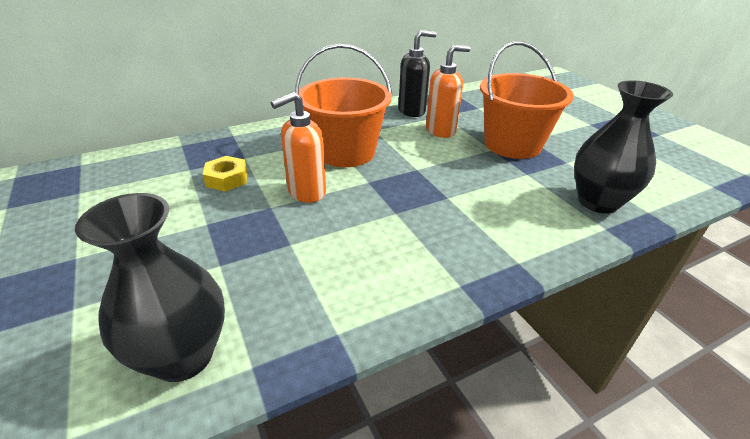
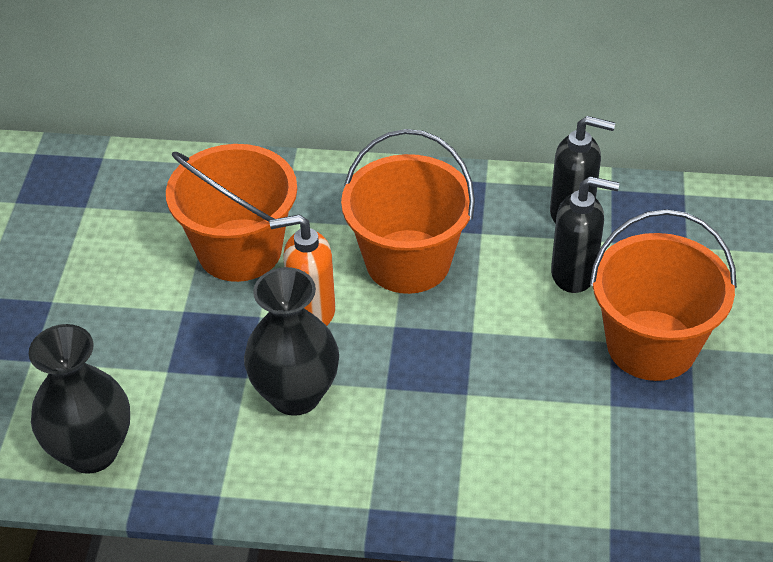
camera: 35 degrees right, 10 degrees up
(227, 179) = (240, 250): yellow nut -> orange bucket
(441, 131) = (574, 274): orange soap dispenser -> black soap dispenser
(598, 202) = (650, 490): black vase -> black vase (295, 395)

